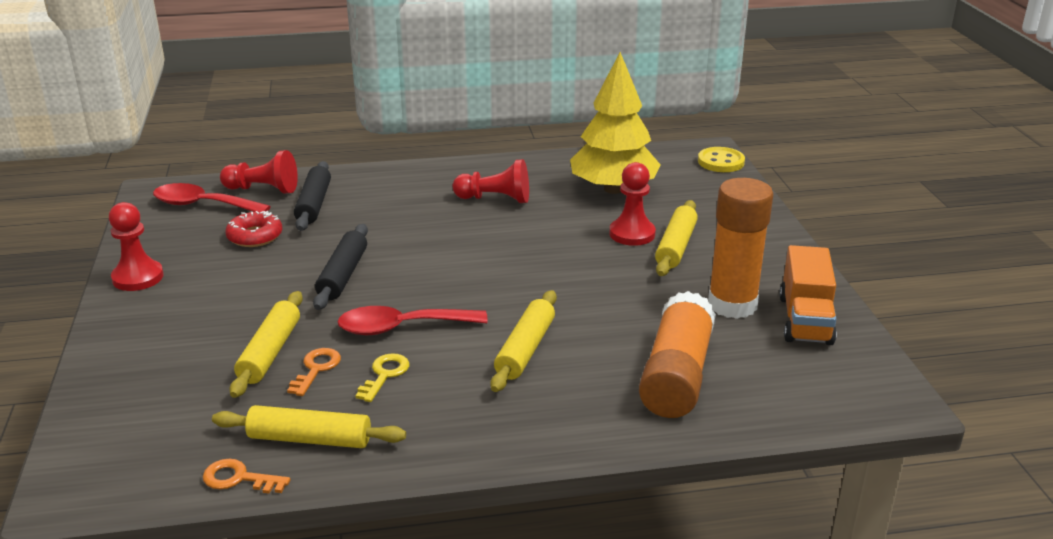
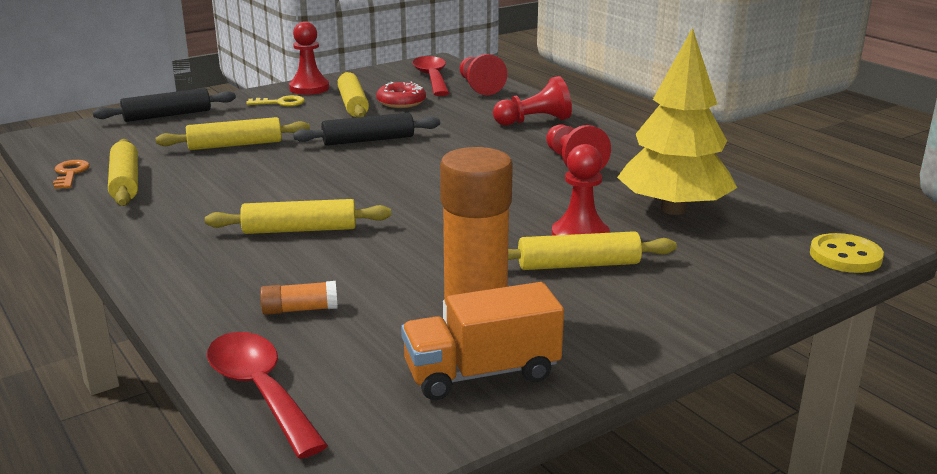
camera: 65 degrees right, 5 degrees down
(228, 263) = (353, 104): none -> yellow rolling pin
(314, 204) = (475, 106): black rolling pin -> black rolling pin (167, 115)
(316, 369) = (221, 163): orange key -> none
(384, 375) = (225, 186): yellow key -> yellow key (281, 103)
(386, 189) = (534, 121): none -> red pawn
(401, 327) = (302, 177): red spoon -> red spoon (260, 391)
(676, 375) = (300, 309): orange glue stick -> orange glue stick, size x0.43

